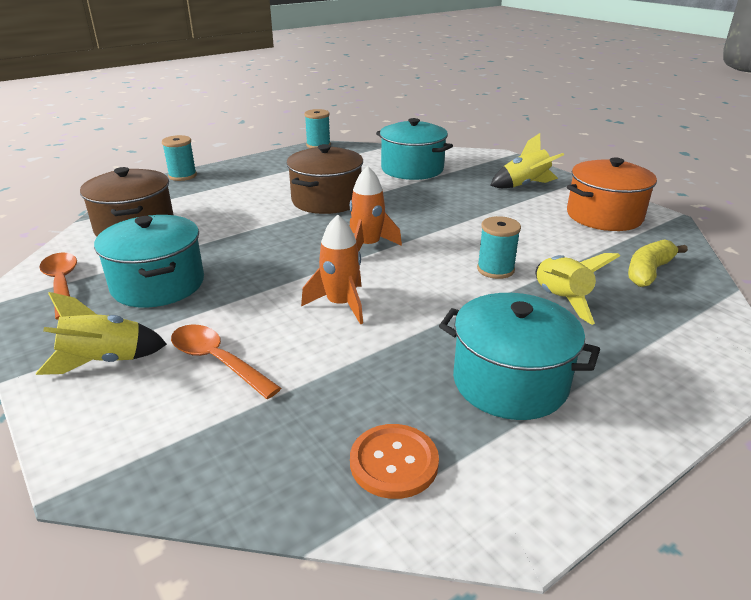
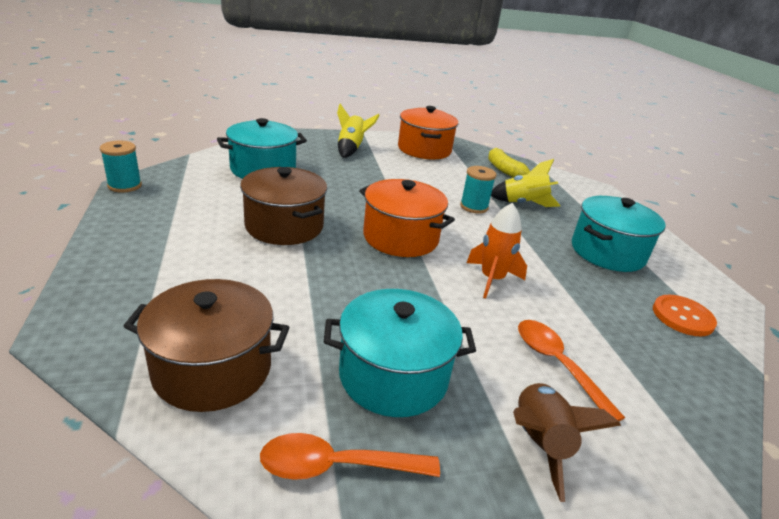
camera: 70 degrees left, 0 degrees up
(104, 361) = (539, 442): yellow rocket -> brown rocket
(182, 176) = (74, 294): turquoise spool -> none
(217, 361) = (557, 364): orange spoon -> orange spoon turned 90 degrees clockwise
(368, 246) = (400, 237): orange rocket -> orange pot

